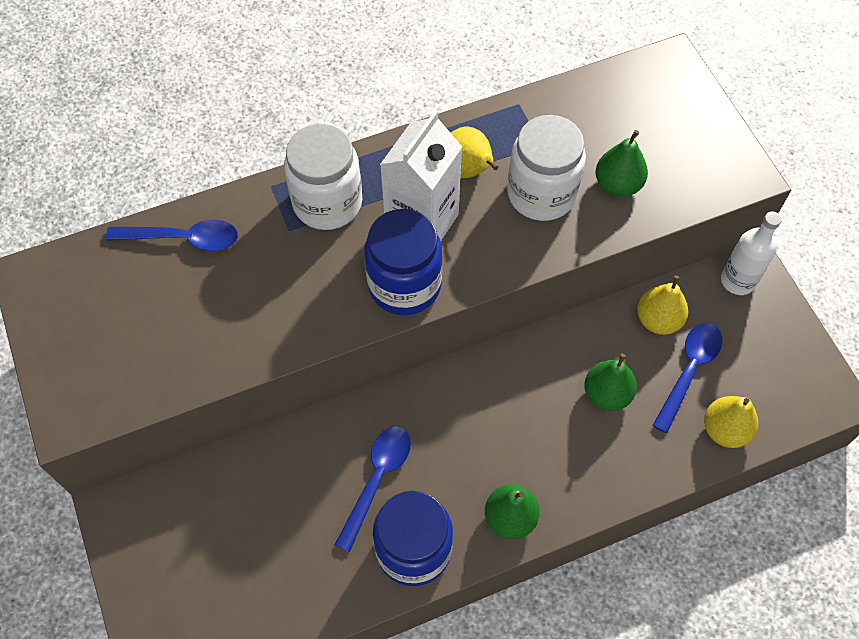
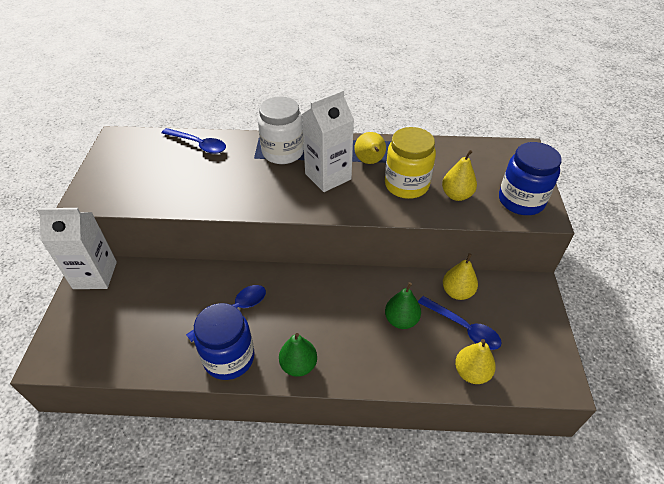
camera: 25 degrees right, 15 degrees down
(132, 514) = (95, 275): none -> white carton
(404, 285) = (298, 201): blue jar -> blue jar (521, 201)
(541, 194) = (406, 185): white jar -> yellow jar
(617, 185) = (456, 195): green pear -> yellow pear
(689, 371) = (463, 328): blue spoon -> blue spoon turned 75 degrees clockwise
(737, 281) = (523, 289): white bottle -> none

